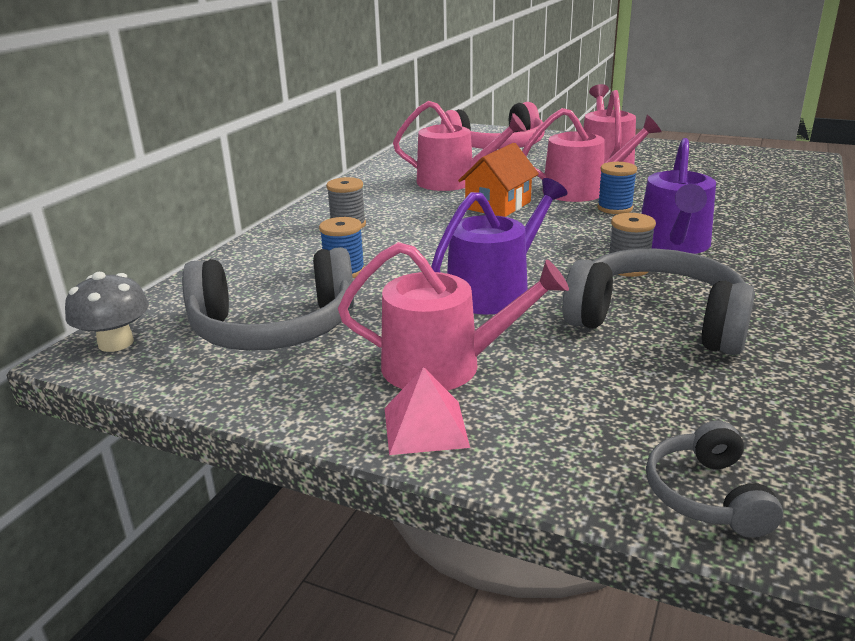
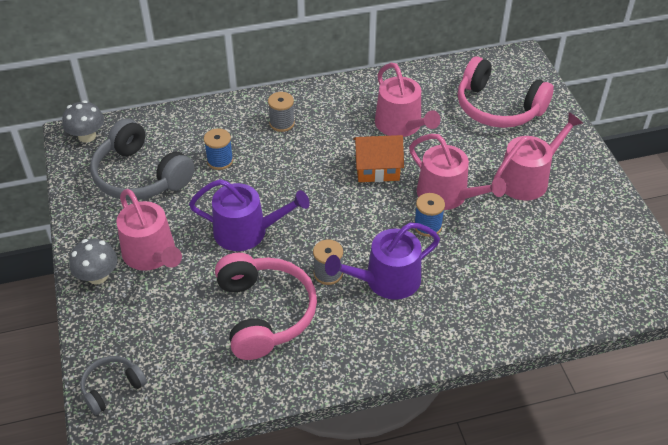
camera: 50 degrees right, 20 degrees up
(425, 427) = (97, 276): pink pyramid -> grey mushroom
(657, 321) = (265, 313): grey headphones -> pink headphones

